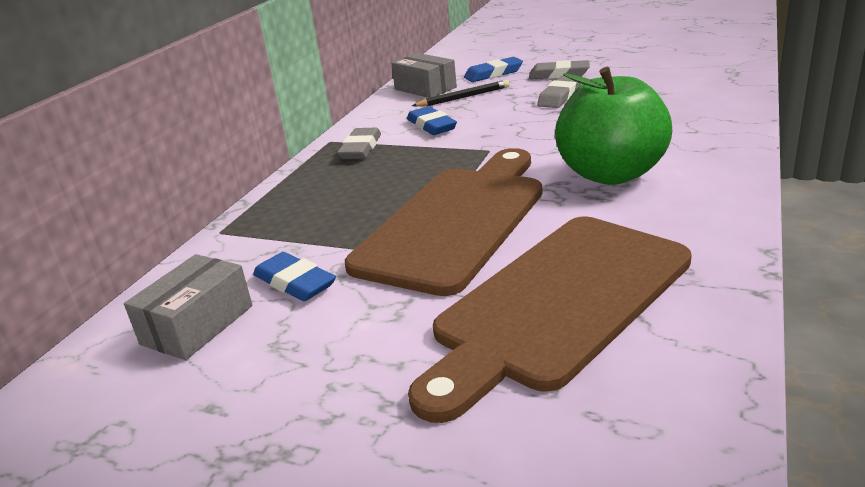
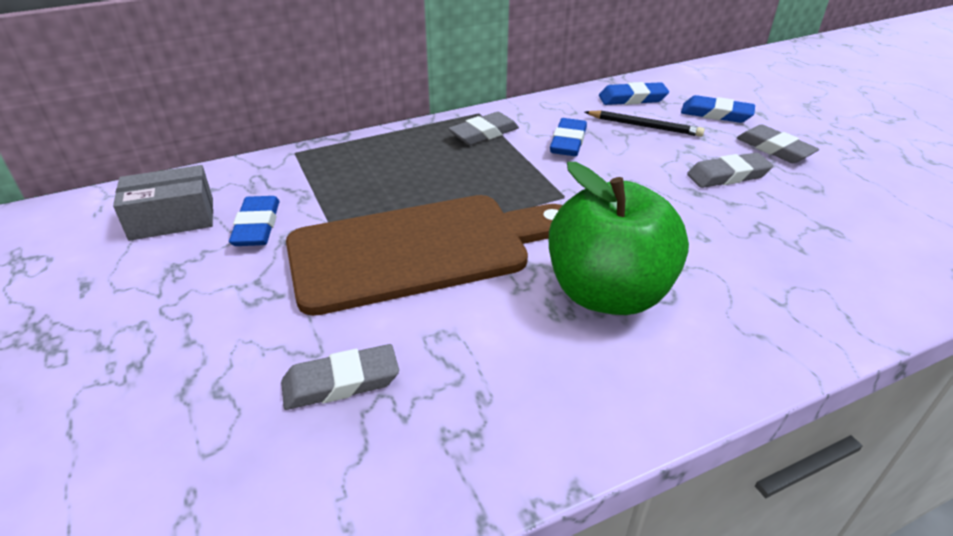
camera: 40 degrees right, 10 degrees up
(425, 88) = (632, 99): grey box -> blue eraser
(557, 303) = (341, 382): brown cutting board -> grey eraser

